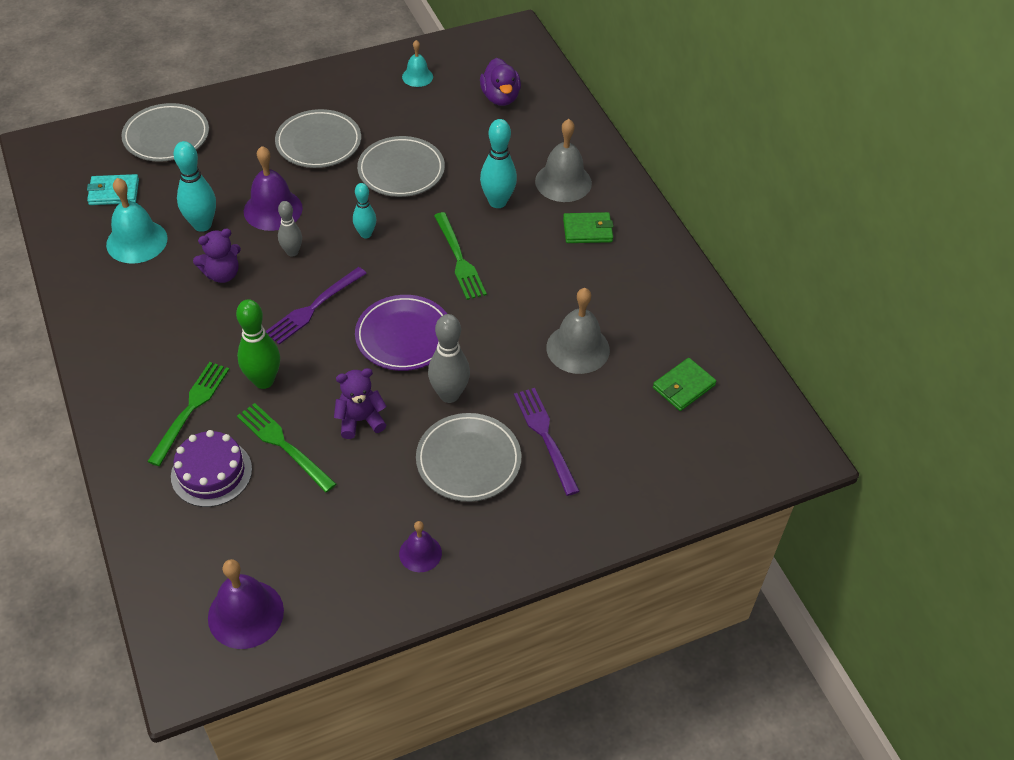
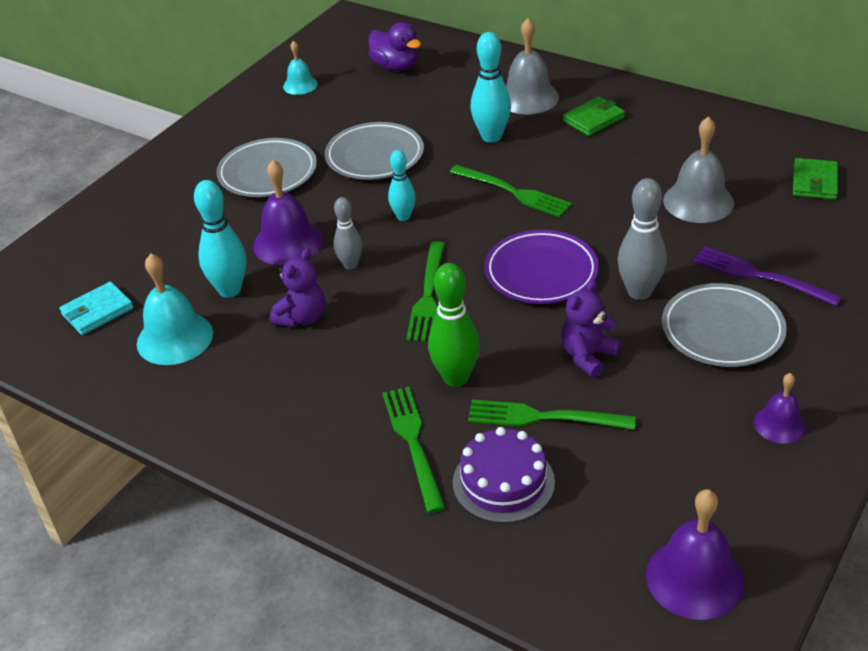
camera: 30 degrees left, 10 degrees down
(166, 136) = (100, 240): grey plate -> none
(313, 308) = (428, 296): purple fork -> green fork

